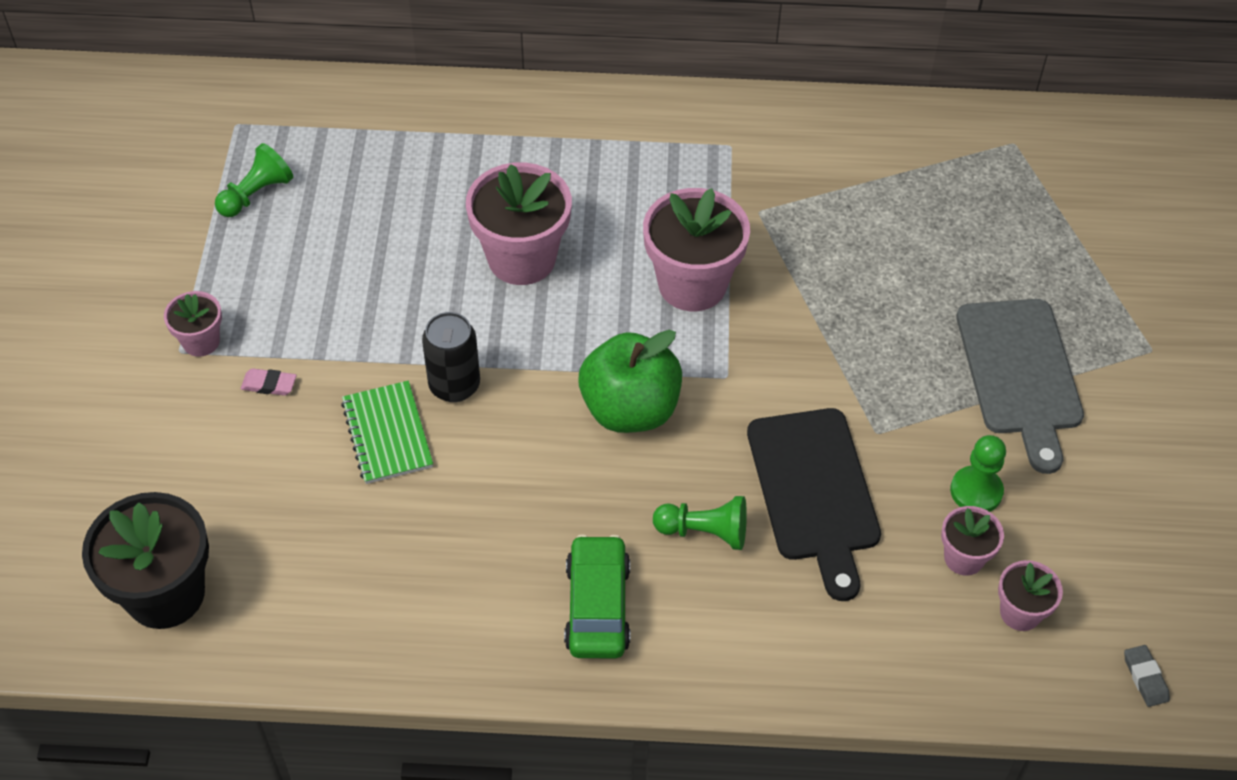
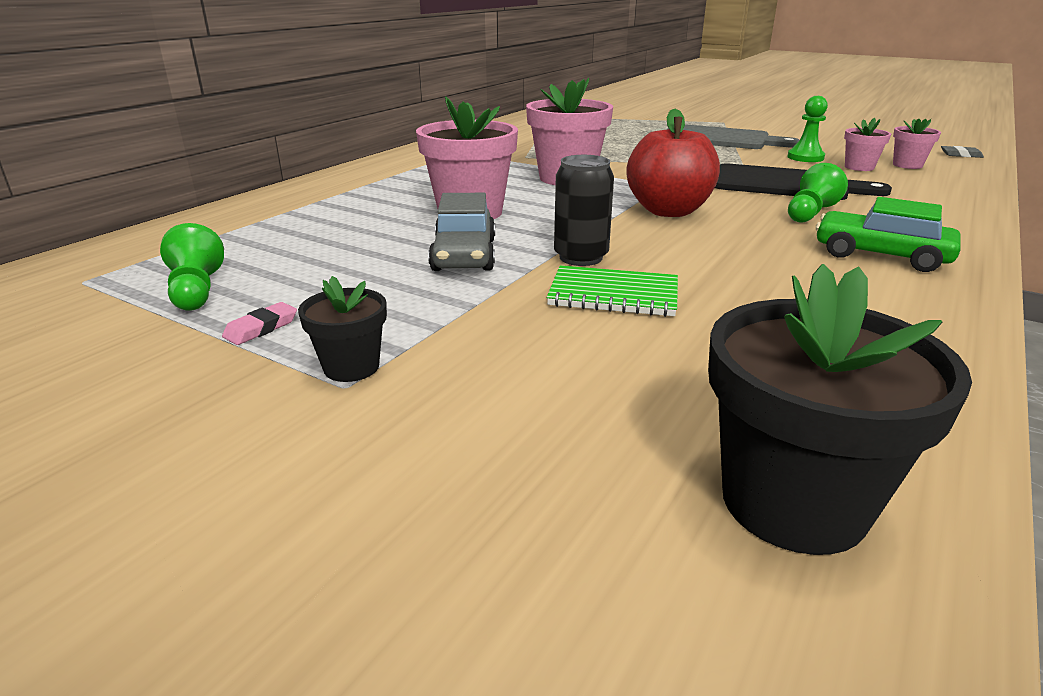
camera: 60 degrees left, 25 degrees down
(201, 341) = (351, 367): pink flower pot -> black flower pot
(269, 384) = (475, 339): pink eraser -> pink eraser (261, 328)
(412, 306) = (464, 255): none -> grey car
(630, 409) = (668, 211): green apple -> red apple

